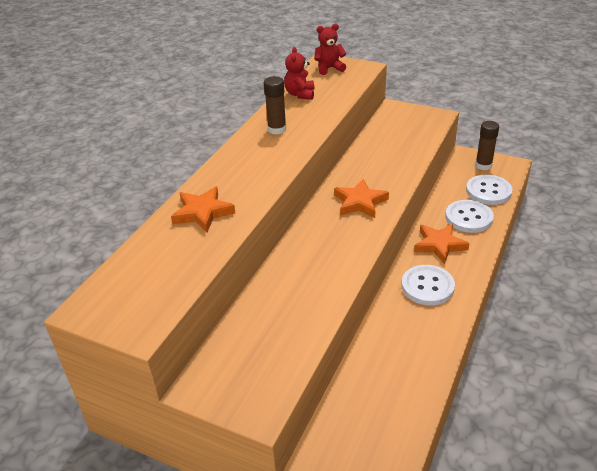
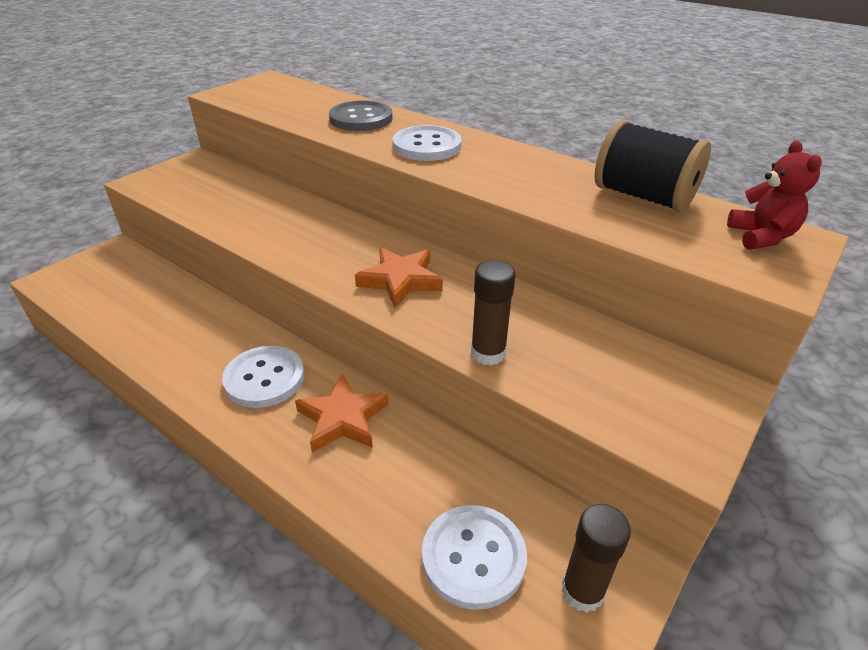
camera: 100 degrees right, 0 degrees up
(202, 212) = (361, 118): orange star -> grey button
(277, 129) = (527, 169): brown glue stick -> brown glue stick (488, 353)
(300, 94) = (643, 197): red teddy bear -> black spool
(469, 218) = (397, 485): white button -> white button (427, 146)

